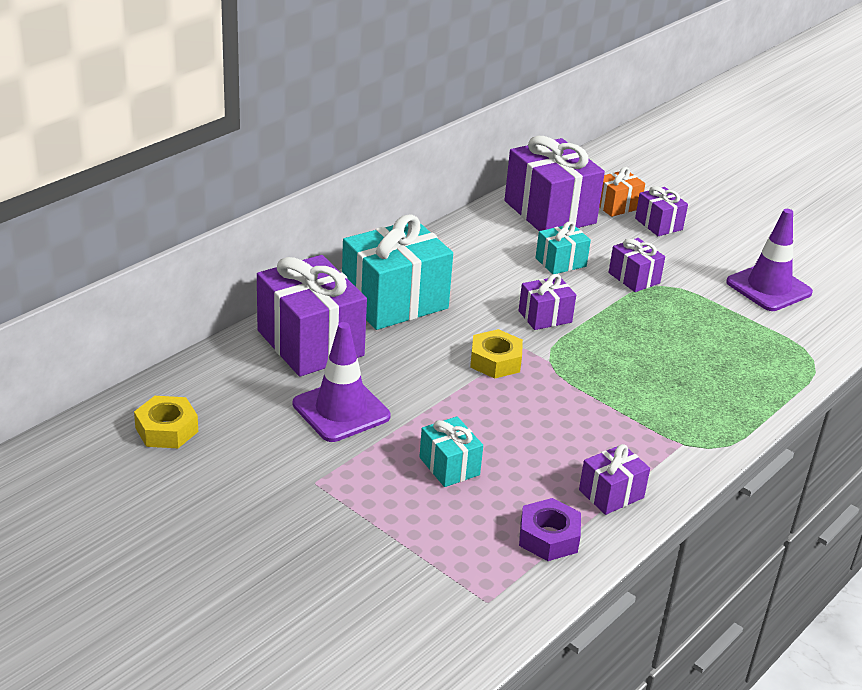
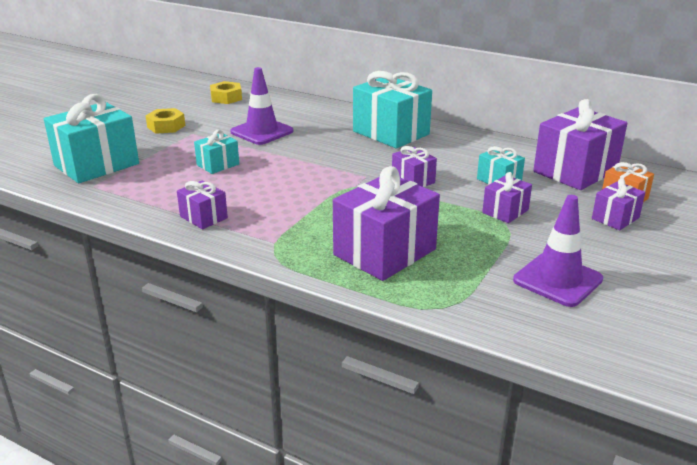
camera: 80 degrees right, 5 degrees down
(310, 343) = (326, 117): purple gift -> purple gift (384, 252)
(407, 597) = (96, 165): none -> turquoise gift
(495, 361) = (342, 168): yellow nut -> yellow nut (166, 126)
(548, 537) = (153, 199): purple nut -> none

